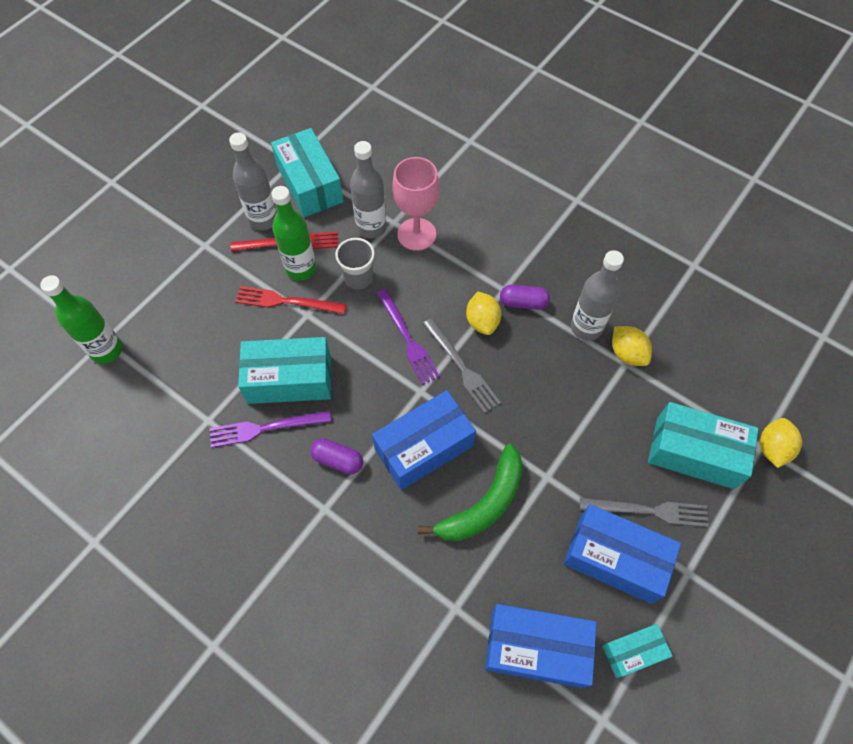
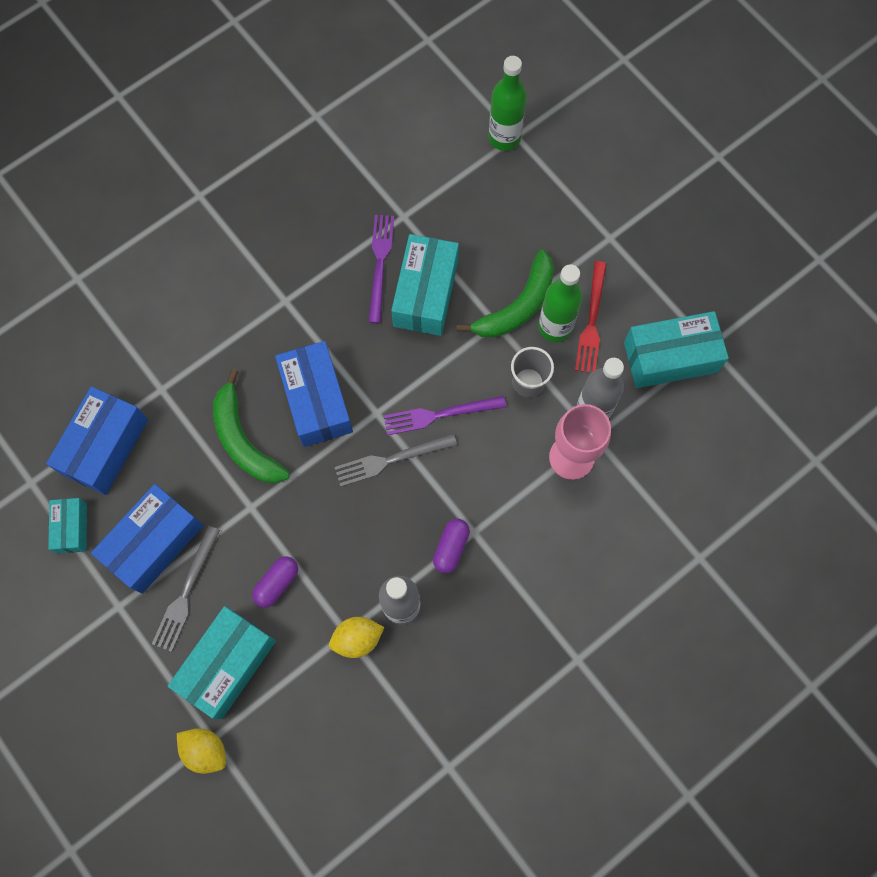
camera: 105 degrees right, 10 degrees up
(263, 220) = (630, 300): grey bottle -> none
(286, 301) = (517, 306): red fork -> green banana
(338, 460) = (328, 321): purple capsule -> purple capsule (277, 583)
(482, 321) = (439, 496): yellow lemon -> none

